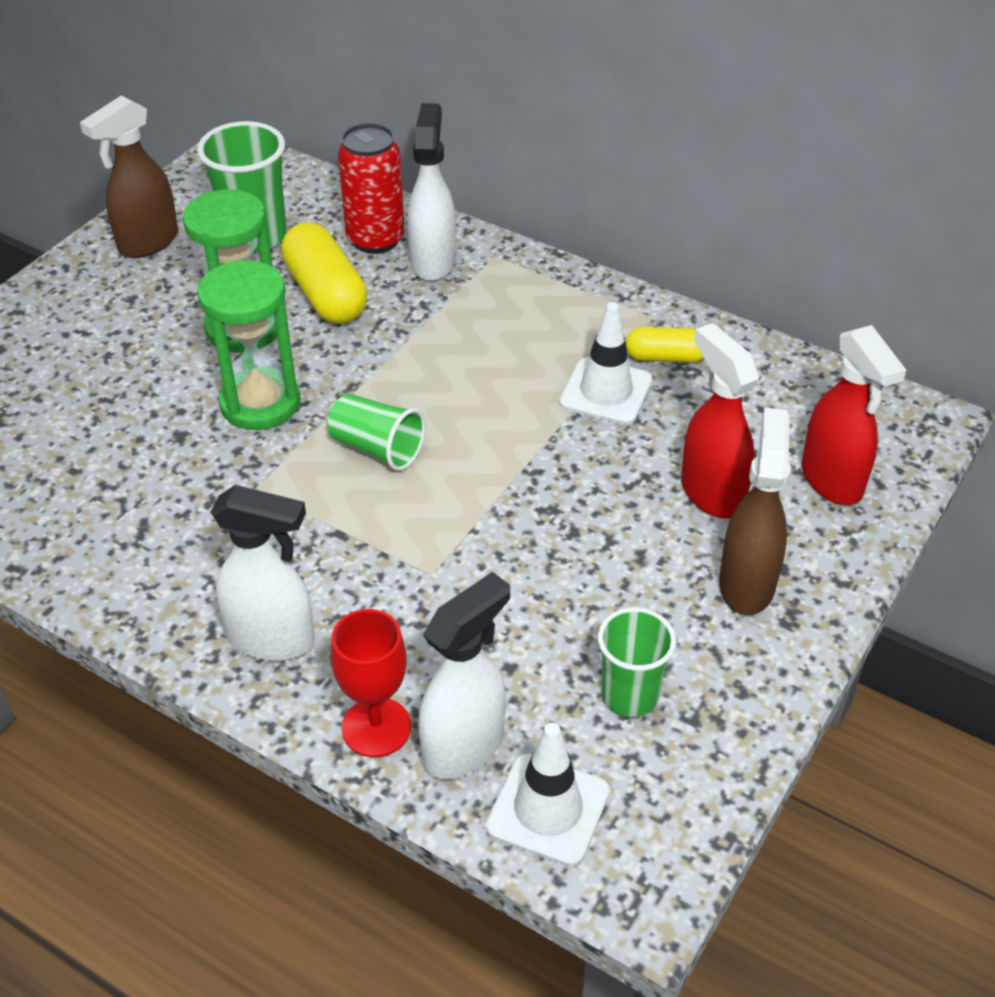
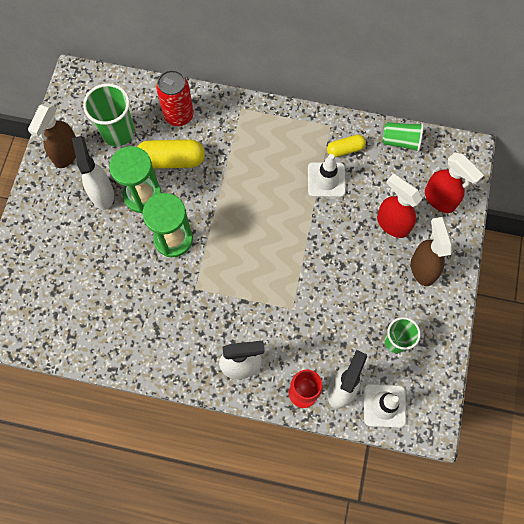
camera: 20 degrees left, 25 degrees up
(326, 294) = (171, 160): yellow capsule -> yellow capsule turned 45 degrees counterclockwise
(377, 448) = (239, 248): green cup -> green cup (401, 141)
(433, 261) = (213, 122): white spray bottle -> white spray bottle (102, 193)

